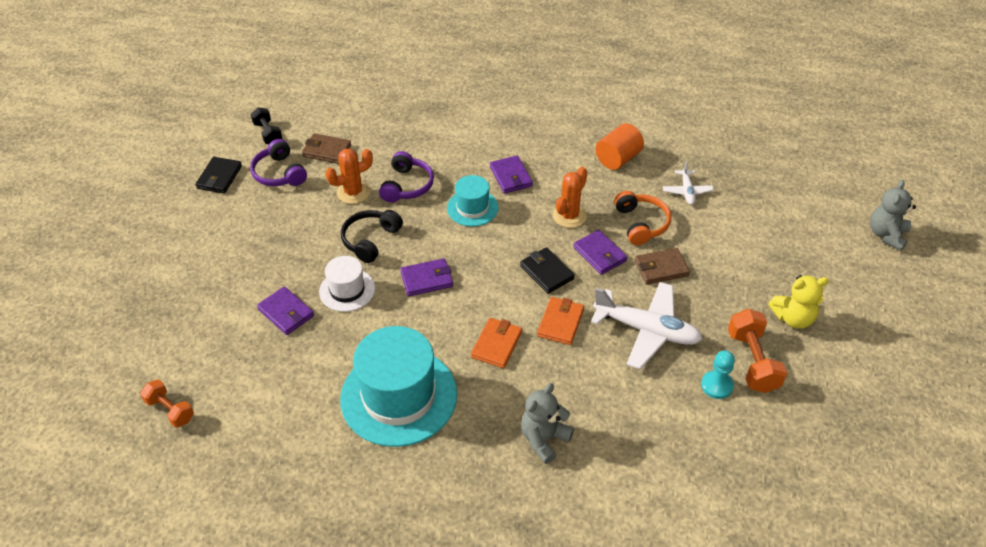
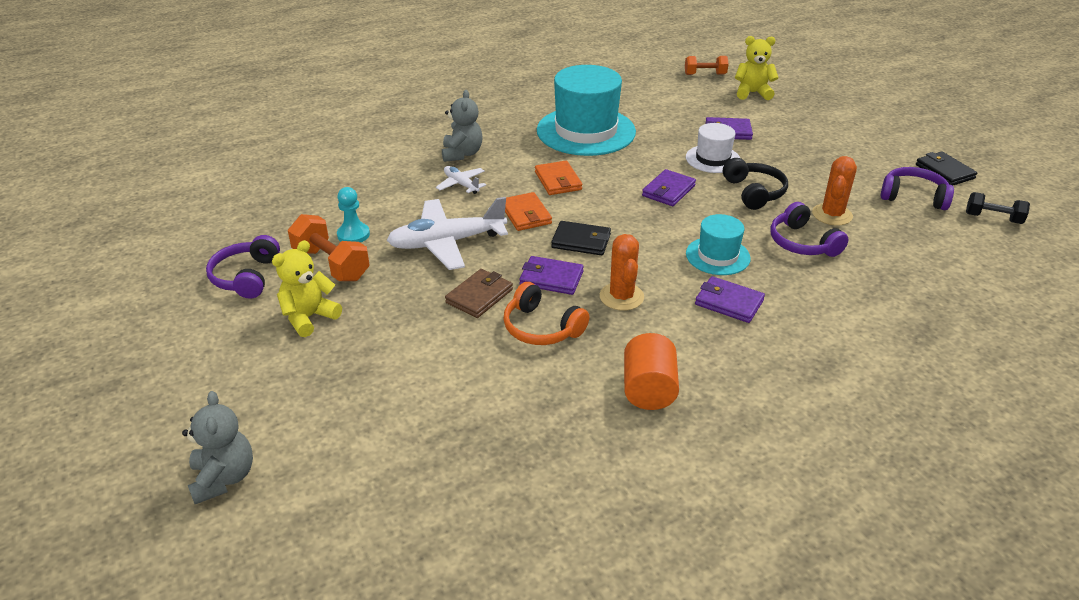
camera: 140 degrees right, 10 degrees down
(182, 348) = (752, 93): none -> yellow teddy bear
(327, 151) = (920, 232): brown wallet -> none
(687, 191) = (526, 394): white plane -> white plane (461, 184)
(828, 388) = (246, 277): none -> purple headphones

